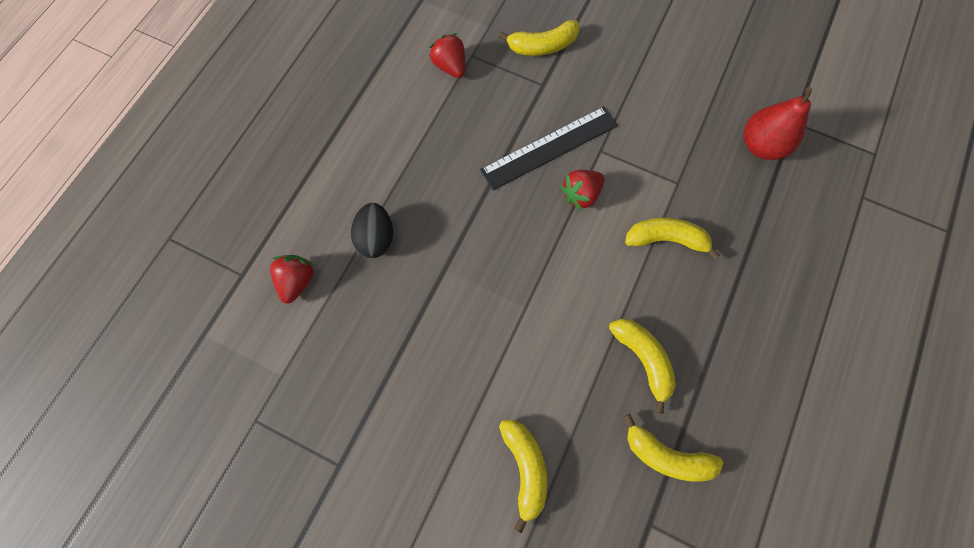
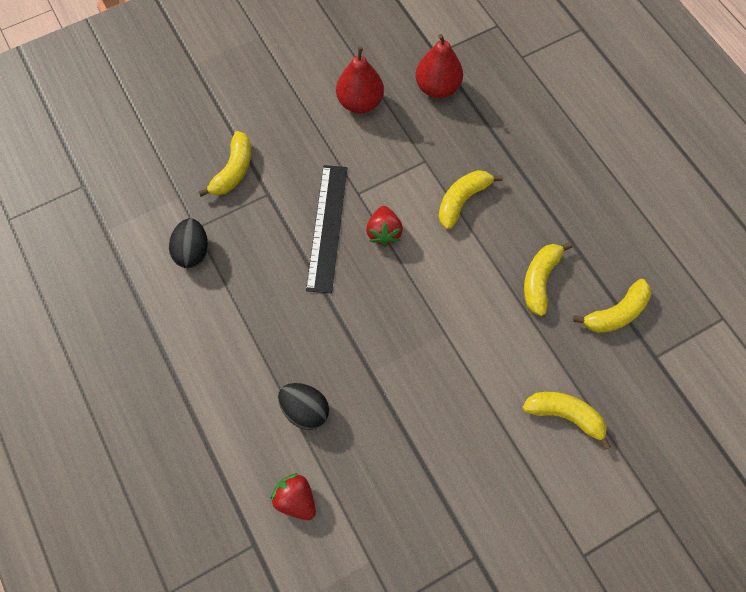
camera: 55 degrees left, 5 degrees down
(450, 66) = (193, 251): red strawberry -> black egg
(643, 359) = (539, 280): yellow banana -> yellow banana turned 75 degrees counterclockwise
(688, 95) = (360, 102): none -> red pear

